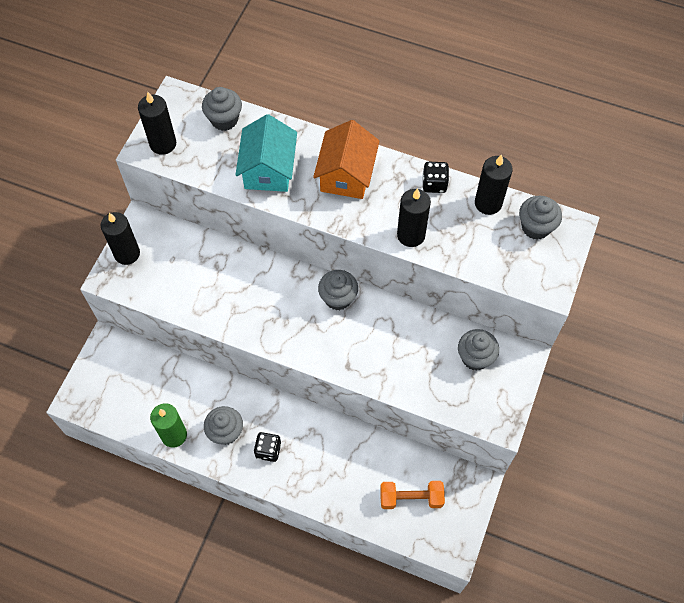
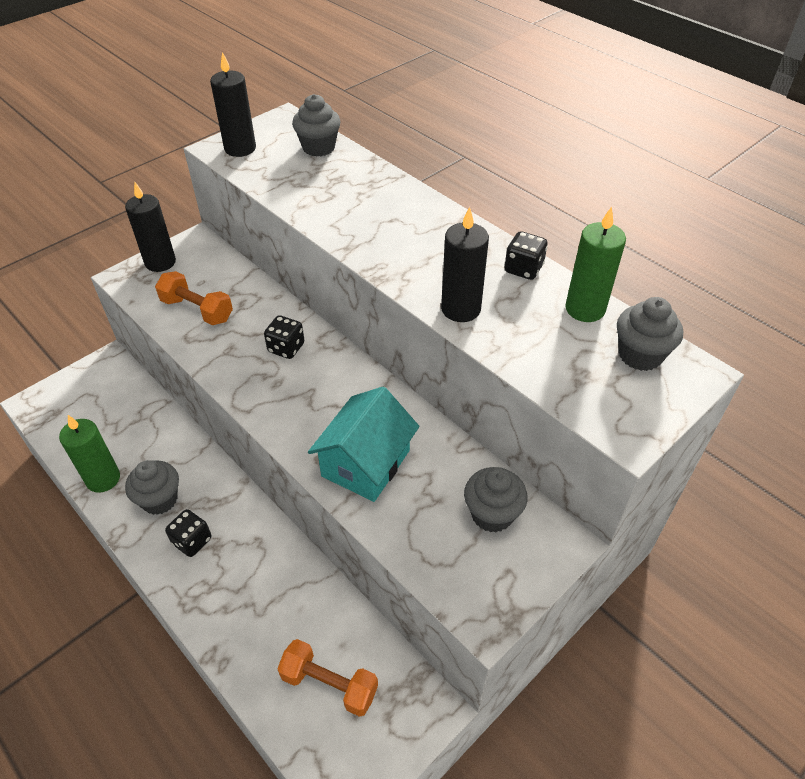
camera: 25 degrees right, 15 degrees down
(187, 285) = (197, 310): none -> orange dumbbell
(268, 169) = (333, 199): turquoise house -> turquoise house (366, 463)
(274, 291) = (286, 348): none -> black dice
(338, 298) = (354, 381): grey cupcake -> none
(346, 175) = (419, 229): orange house -> none
(488, 203) = (585, 309): black candle -> green candle

